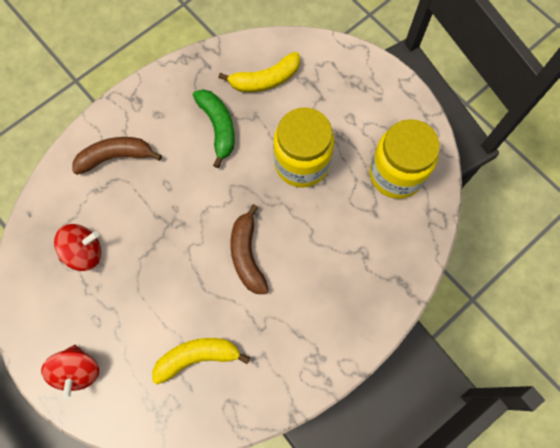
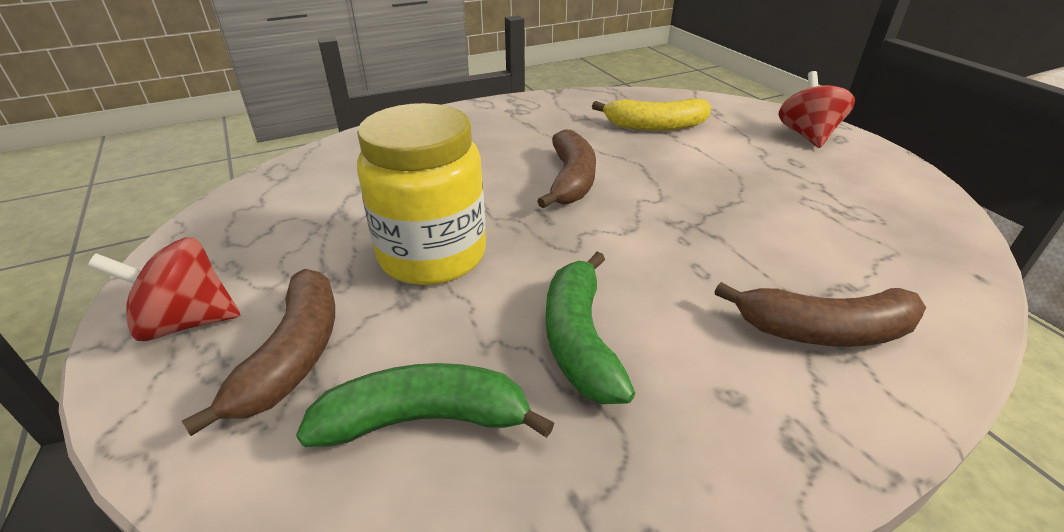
camera: 165 degrees left, 35 degrees down
(84, 252) = (840, 218): red spinning top -> red spinning top (187, 322)
(265, 80) = (425, 419): yellow banana -> green banana
(328, 92) = (293, 356): none -> brown banana
(396, 174) = (286, 217): yellow jar -> none

